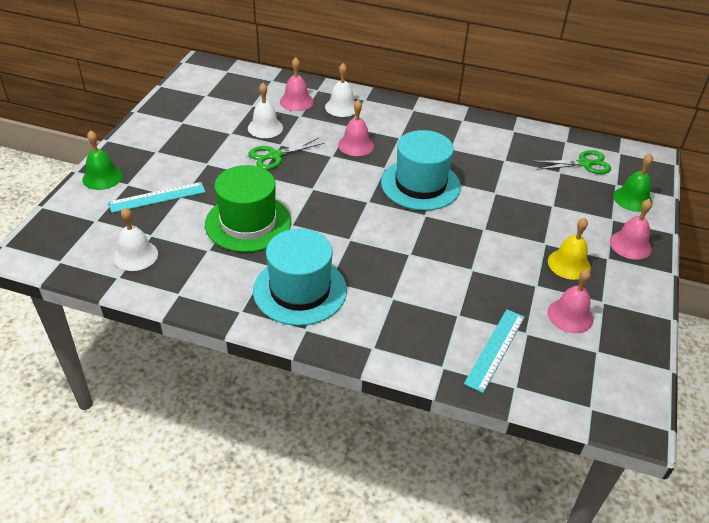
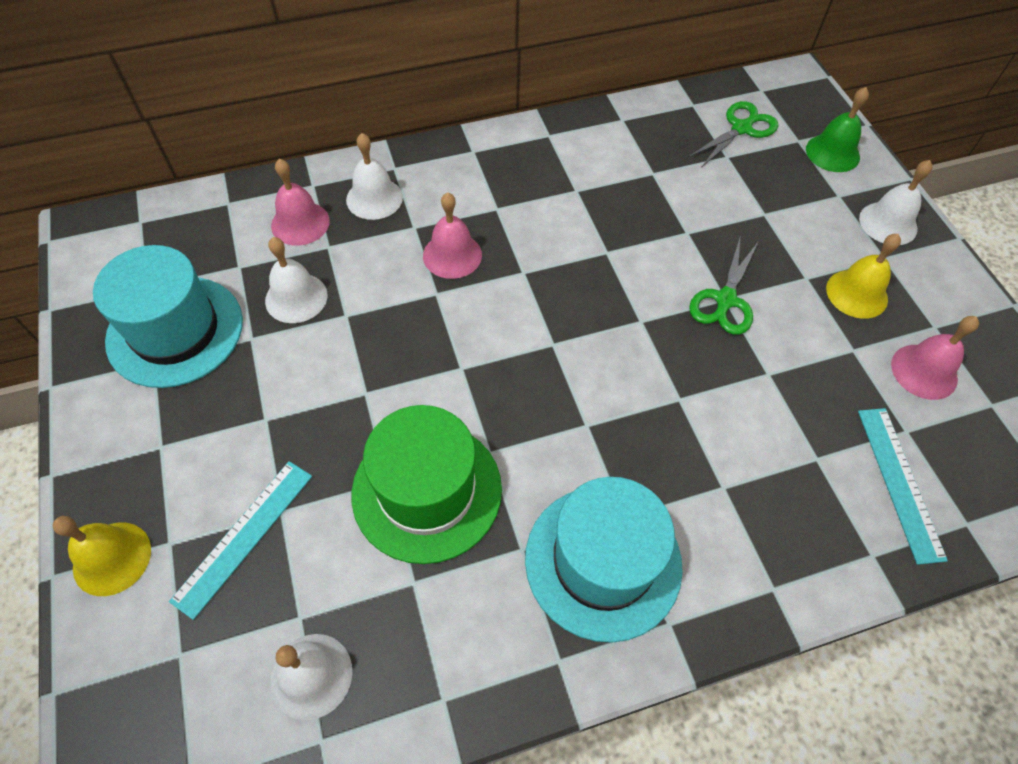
camera: 35 degrees left, 15 degrees up
(102, 177) = (112, 558): green bell -> yellow bell
(275, 156) = (356, 341): green scissors -> green scissors (725, 300)
(420, 184) = (592, 273): turquoise hat -> turquoise hat (175, 331)
(630, 245) = (888, 223): pink bell -> white bell

